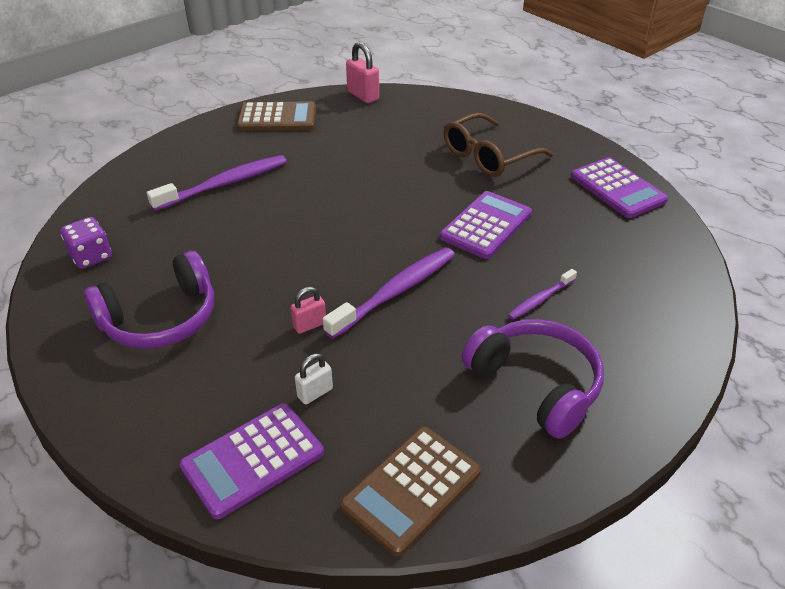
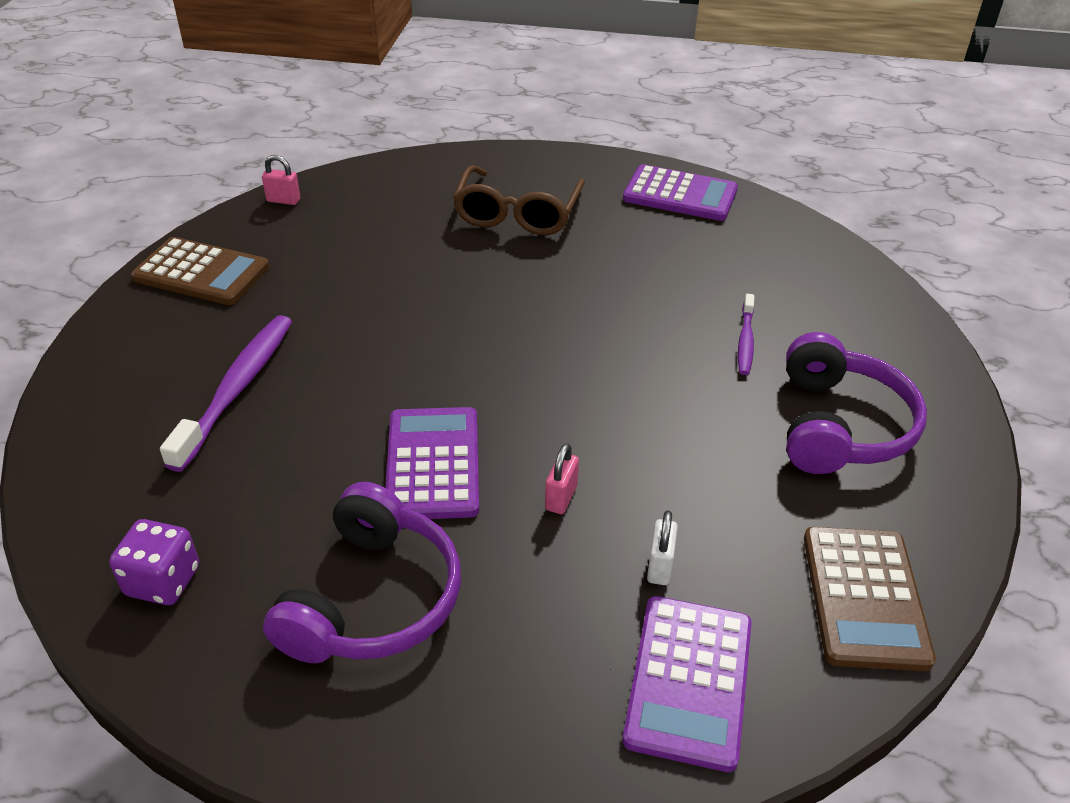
camera: 40 degrees left, 0 degrees up
(277, 118) = (201, 273): brown calculator -> brown calculator turned 60 degrees clockwise
(363, 96) = (283, 200): pink padlock -> pink padlock, size x0.62
(395, 292) = (604, 409): purple toothbrush -> none
(486, 225) = (606, 291): purple calculator -> purple calculator (433, 464)
(536, 384) = (840, 426): purple headphones -> purple headphones turned 90 degrees clockwise

